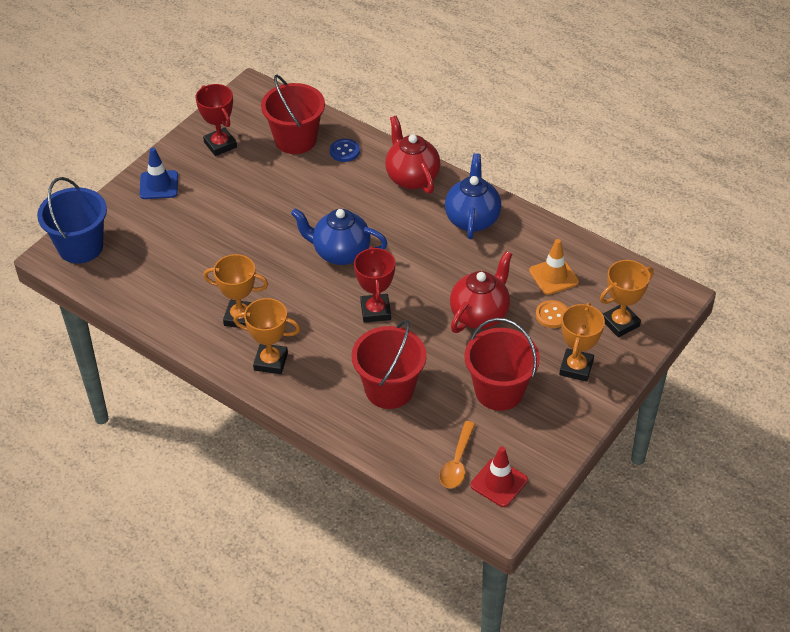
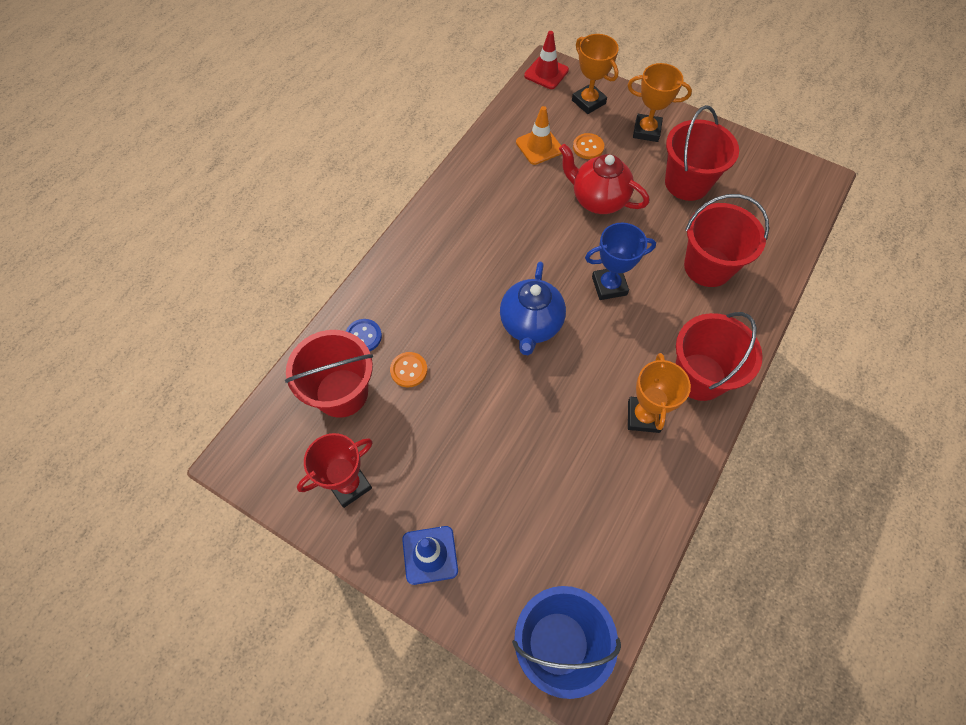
camera: 95 degrees left, 15 degrees up
(271, 361) = (699, 377): orange trophy -> red bucket
(309, 177) = (409, 370): none -> orange button
(375, 311) = (609, 286): red trophy -> blue trophy
(411, 178) = (407, 266): red teapot -> none
(457, 462) = (775, 210): orange spoon -> none
(472, 219) = (468, 210): blue teapot -> none
(499, 483) = (787, 180): red traffic cone -> red traffic cone (546, 73)

